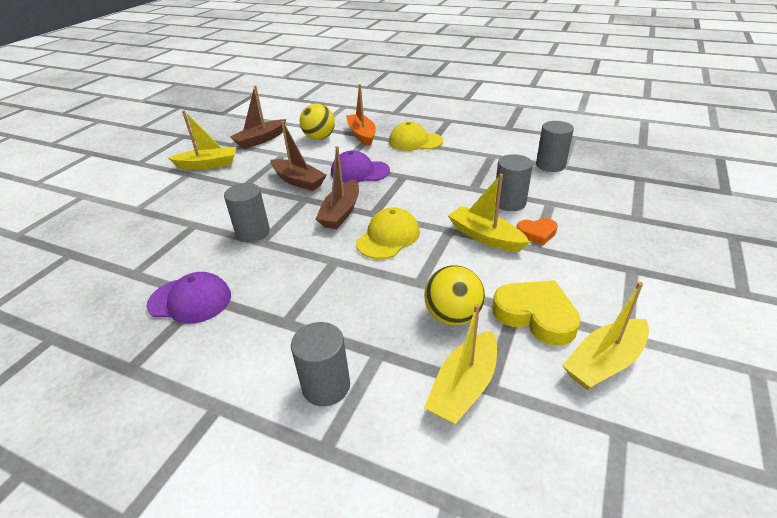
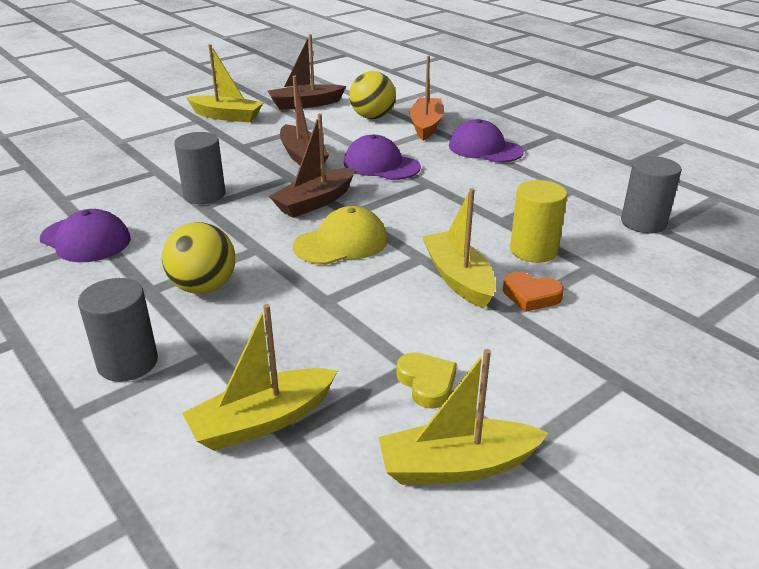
camera: 25 degrees right, 5 degrees down
(415, 141) = (485, 149): yellow cap -> purple cap
(453, 316) = (327, 347): yellow ball -> yellow ball (204, 287)
(509, 203) = (533, 250): grey cylinder -> yellow cylinder
(535, 315) = (427, 383): yellow heart -> yellow heart, size x0.58

